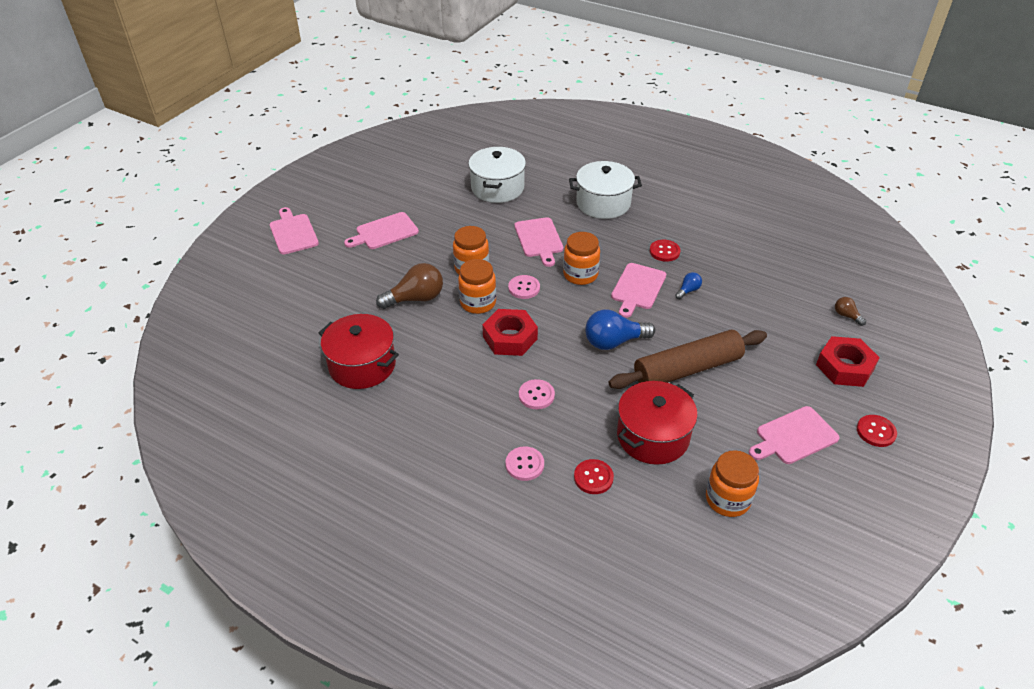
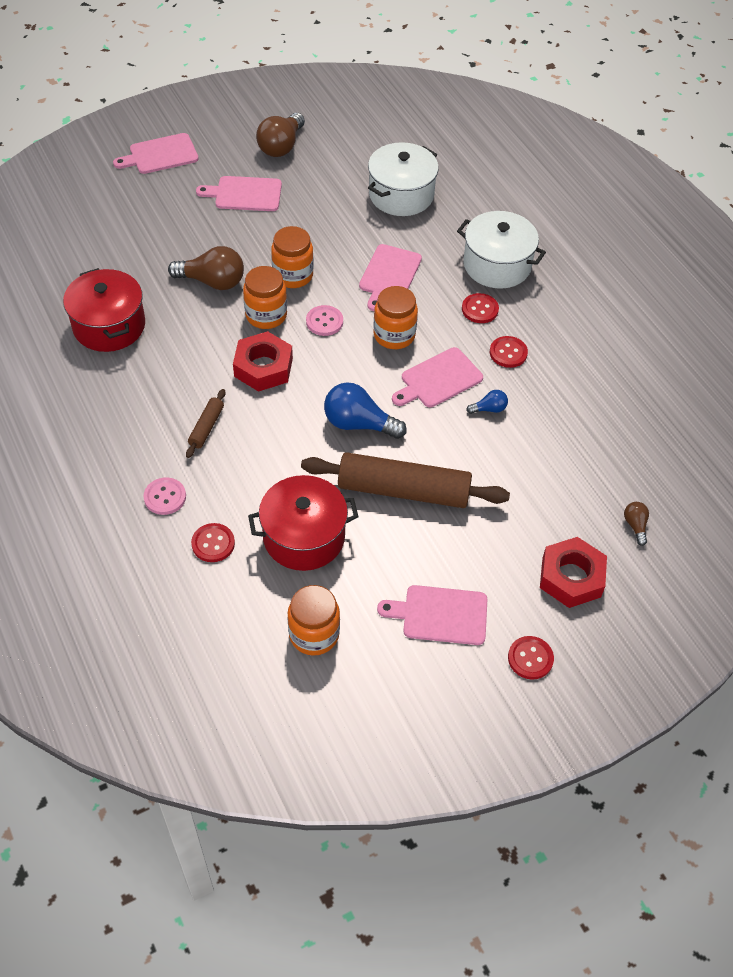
camera: 30 degrees right, 10 degrees up
(293, 232) = (160, 155): pink cutting board -> pink cutting board turned 120 degrees counterclockwise
(382, 191) = (281, 146): none -> brown light bulb
(508, 399) = (206, 427): none -> brown rolling pin
(536, 395) = (235, 438): pink button -> none
(620, 234) = (480, 309): none -> red button

